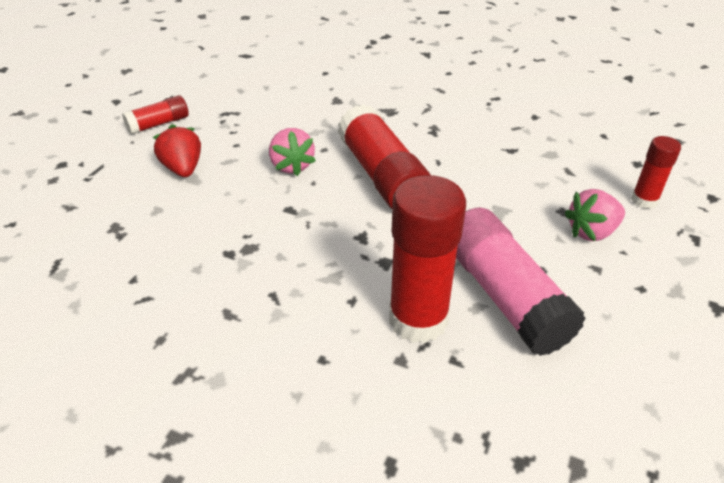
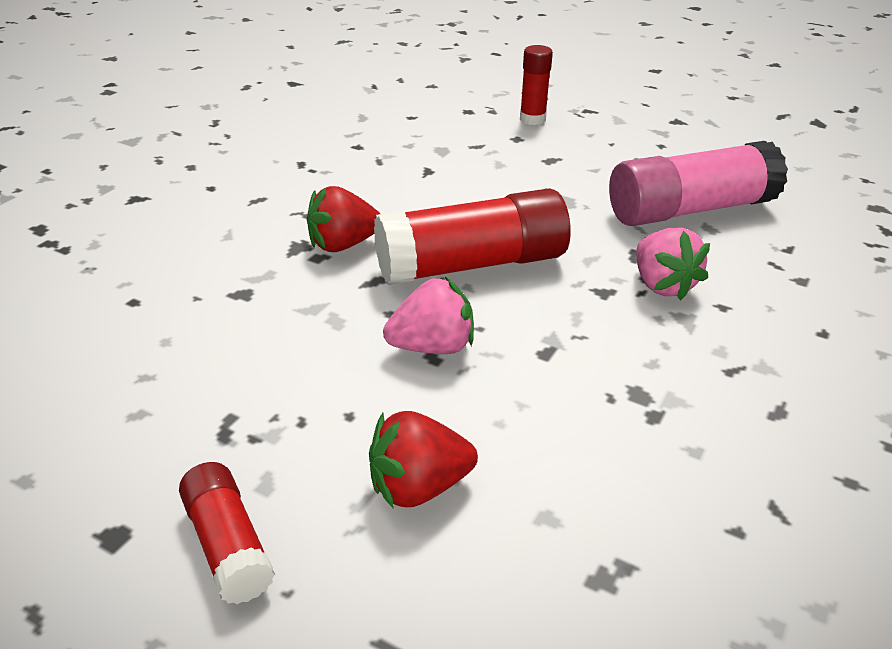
camera: 85 degrees left, 5 degrees down
(394, 125) = (343, 245): none -> red strawberry
(418, 319) = (740, 263): red glue stick -> none
(591, 232) = (584, 152): pink strawberry -> pink strawberry (662, 285)

